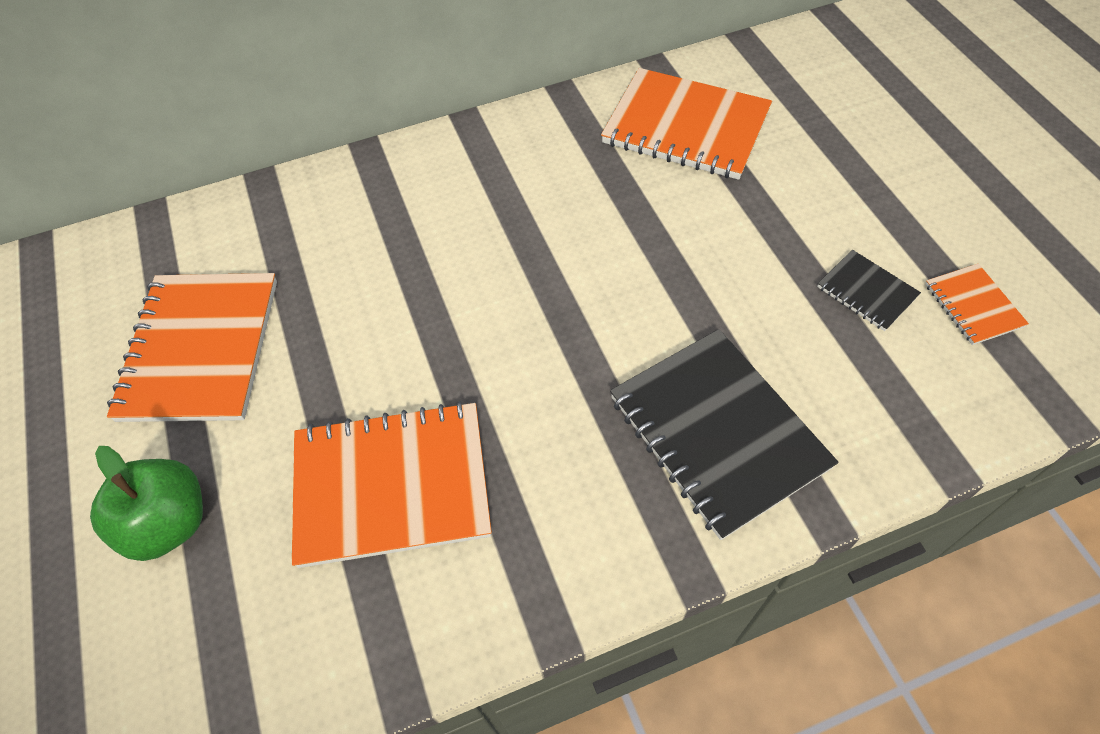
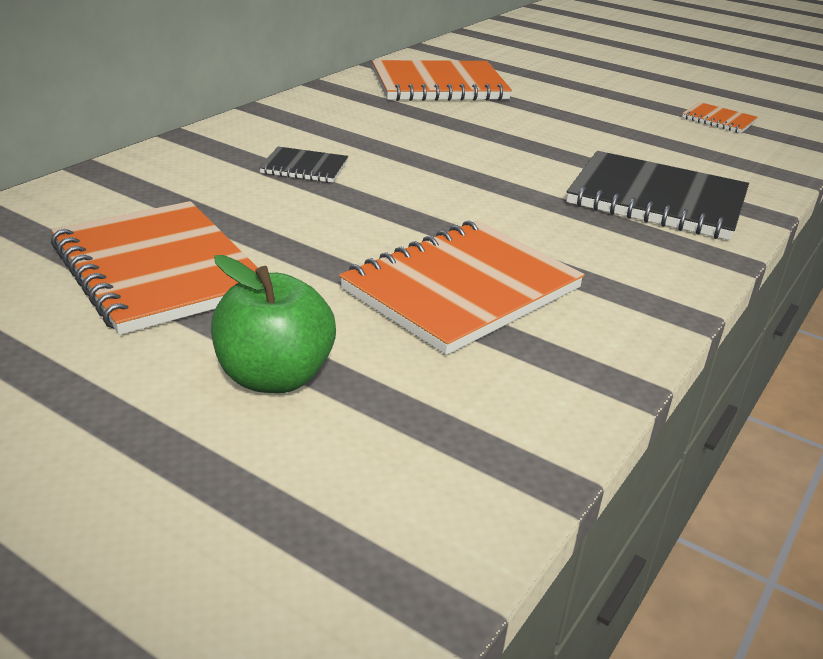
camera: 40 degrees left, 25 degrees down
(866, 292) = (654, 127): black notebook -> black notebook (304, 168)

